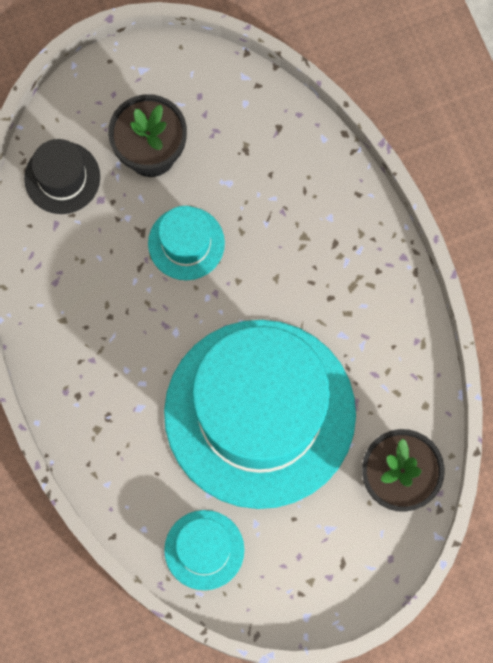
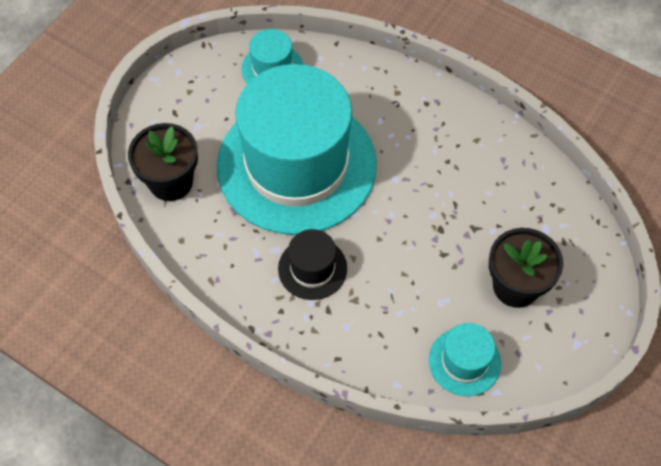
camera: 145 degrees right, 15 degrees down
(62, 178) = (561, 227): black hat -> black hat (312, 268)
(186, 243) = (436, 240): turquoise hat -> turquoise hat (464, 361)

